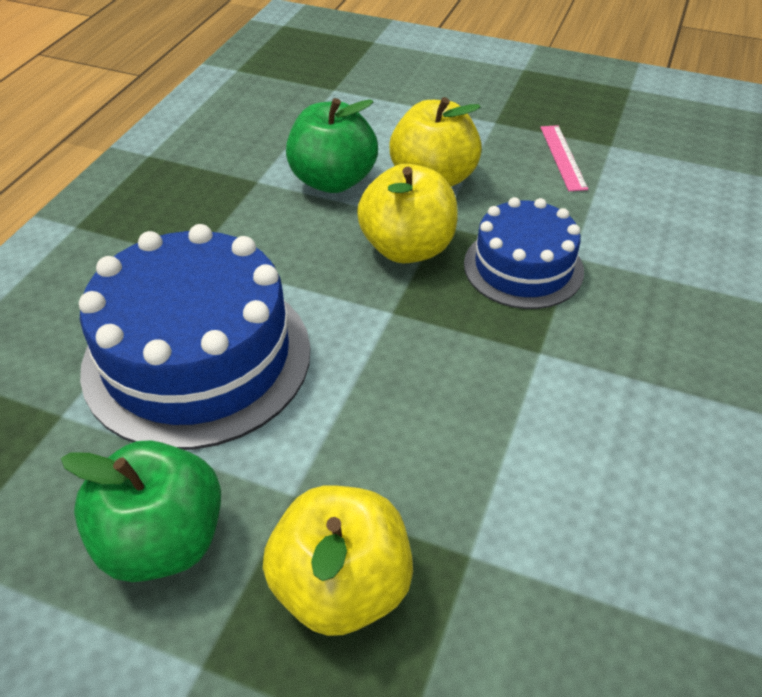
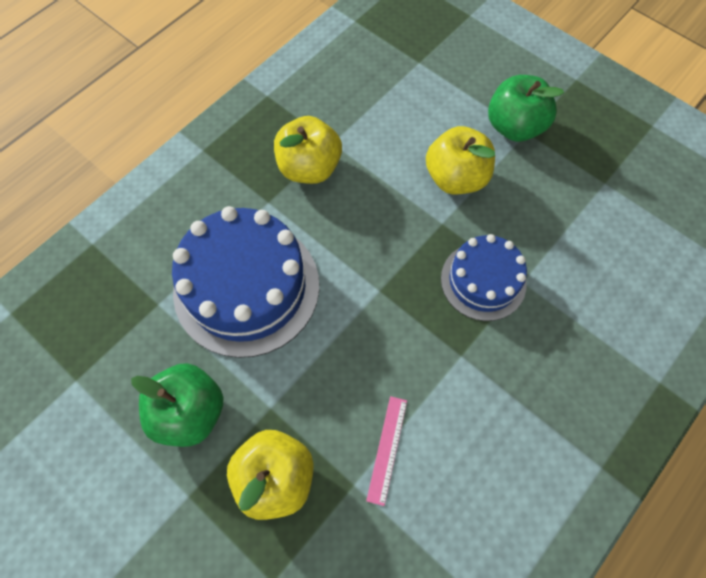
camera: 20 degrees right, 20 degrees up
(333, 181) = (384, 158): green apple -> green apple (514, 127)
(407, 248) = (411, 238): yellow apple -> yellow apple (309, 168)
(562, 157) = (561, 184): pink ruler -> pink ruler (387, 449)

